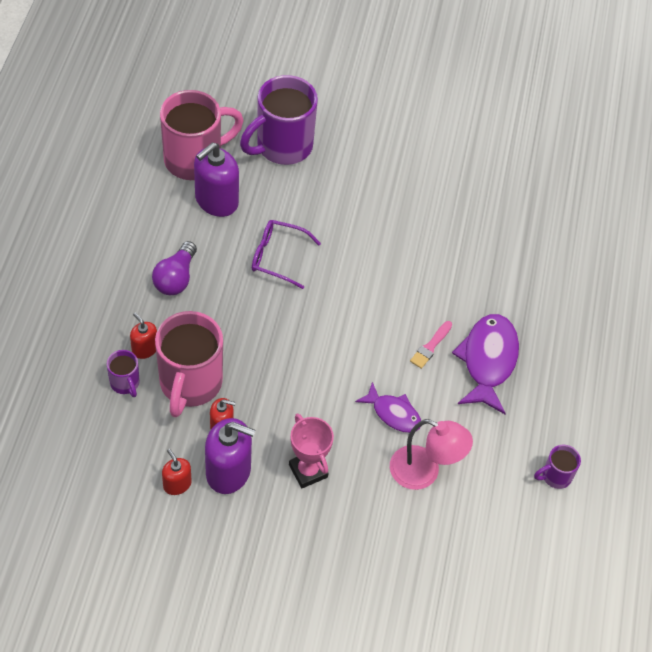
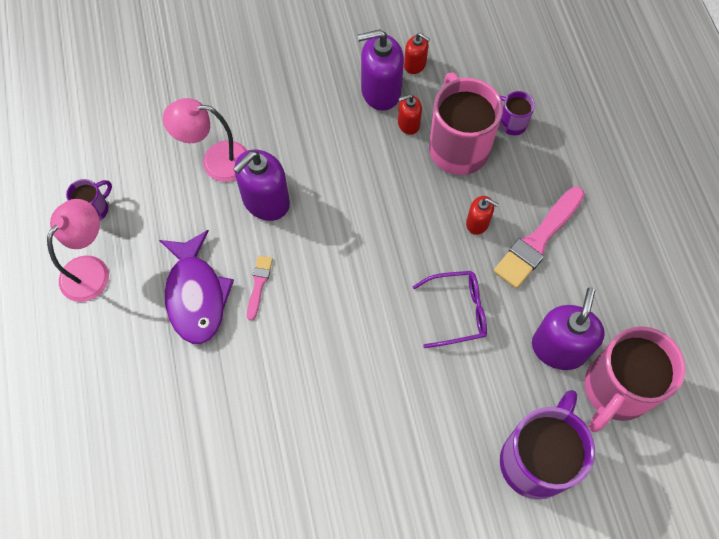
camera: 160 degrees right, 10 degrees up
(145, 349) = (517, 160): red soap dispenser -> red soap dispenser (477, 223)
(176, 278) = (538, 240): purple light bulb -> pink brush
(308, 471) = (316, 119): pink trophy -> none
(393, 413) = (265, 201): purple fish -> purple soap dispenser
(573, 422) = (91, 269): none -> pink lamp

